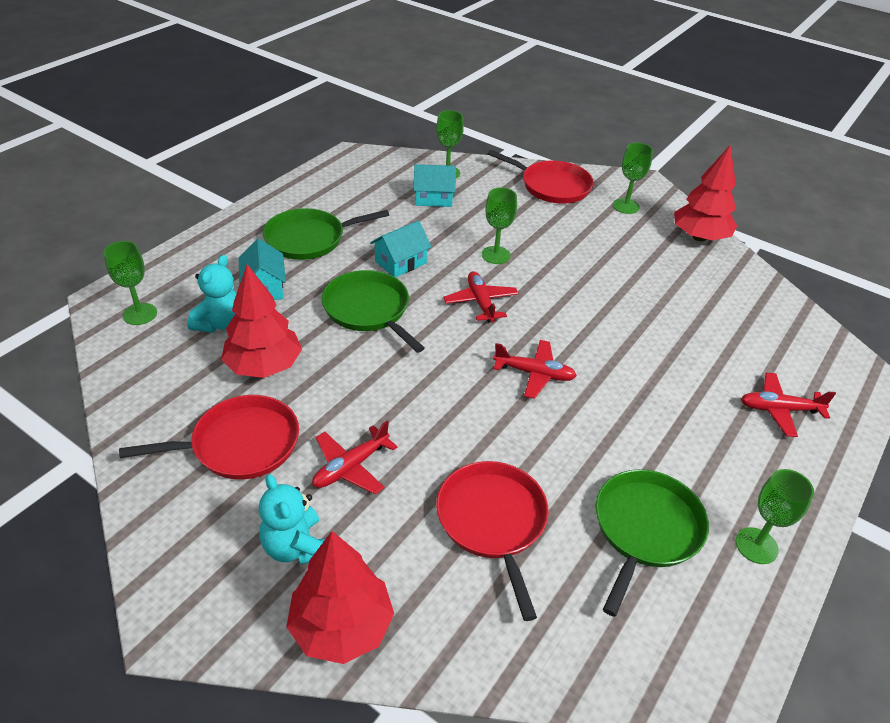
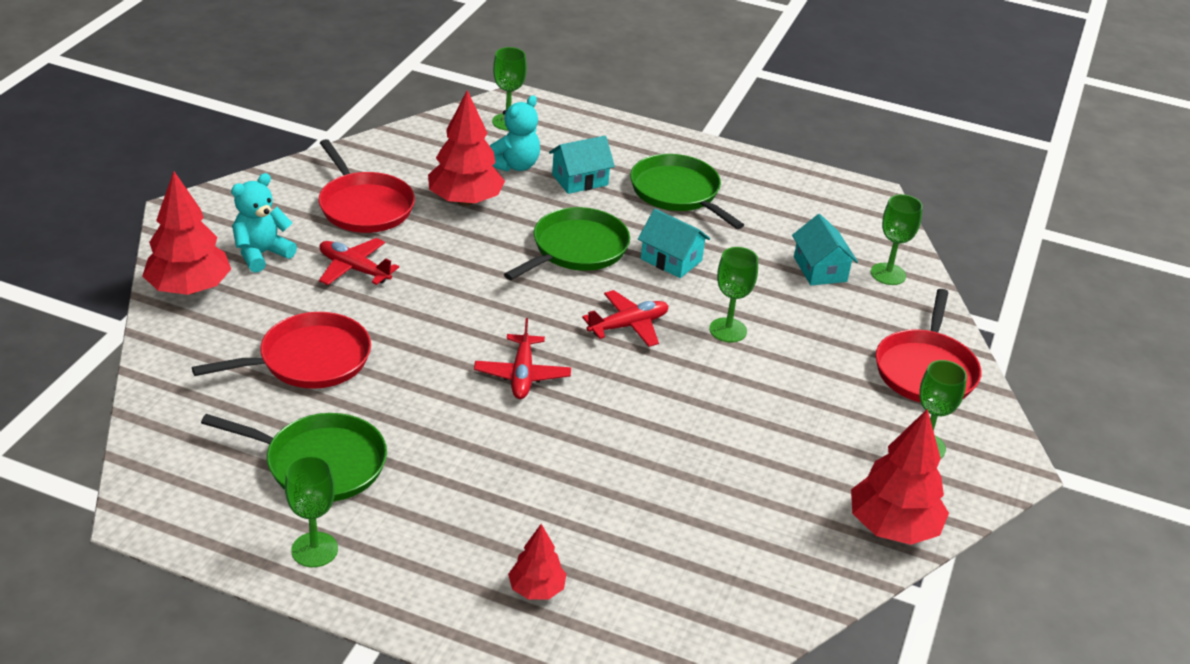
camera: 75 degrees right, 5 degrees down
(220, 323) = (514, 165): turquoise teddy bear -> turquoise teddy bear turned 60 degrees counterclockwise
(779, 410) = (536, 589): red plane -> red tree

